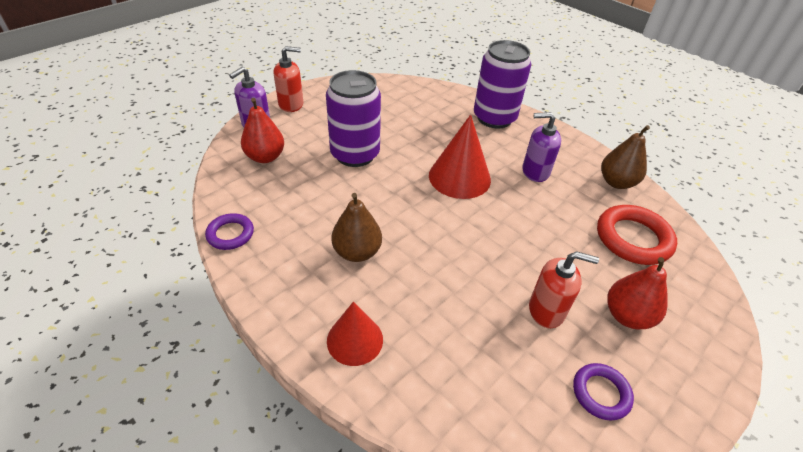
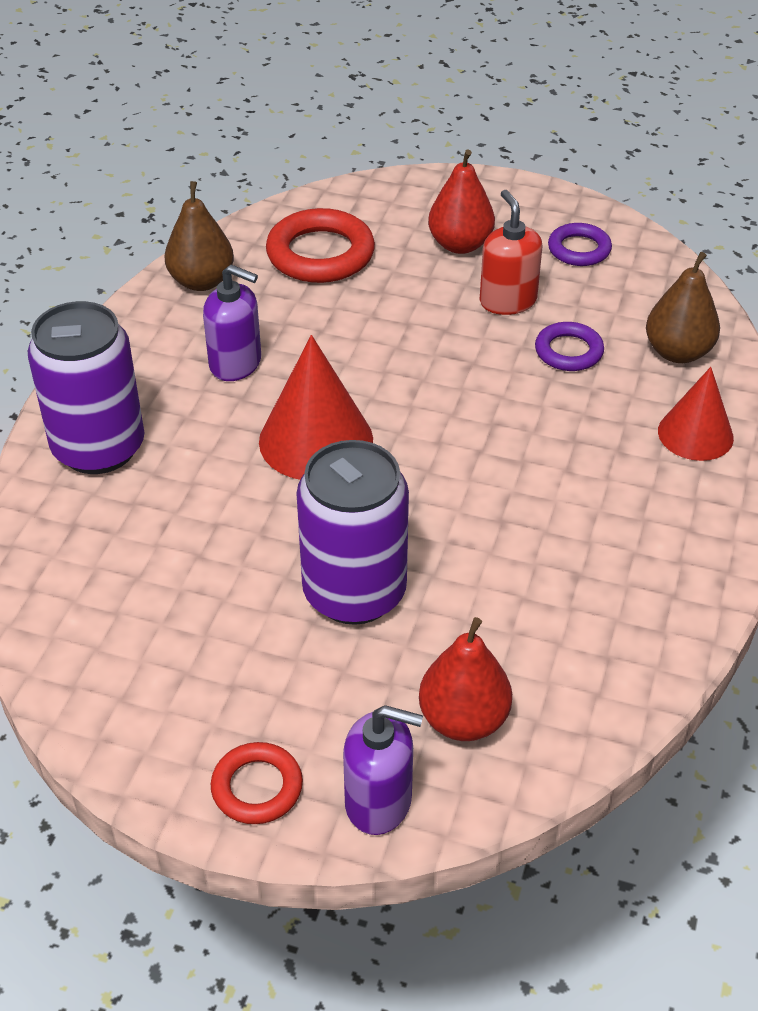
camera: 115 degrees left, 0 degrees up
(230, 234) = (668, 648): purple ring -> purple ring (568, 351)
(291, 104) = (257, 787): red soap dispenser -> red ring
(357, 252) = (570, 489): brown pear -> brown pear (677, 352)
(535, 171) = (236, 364): purple soap dispenser -> purple soap dispenser turned 45 degrees counterclockwise

